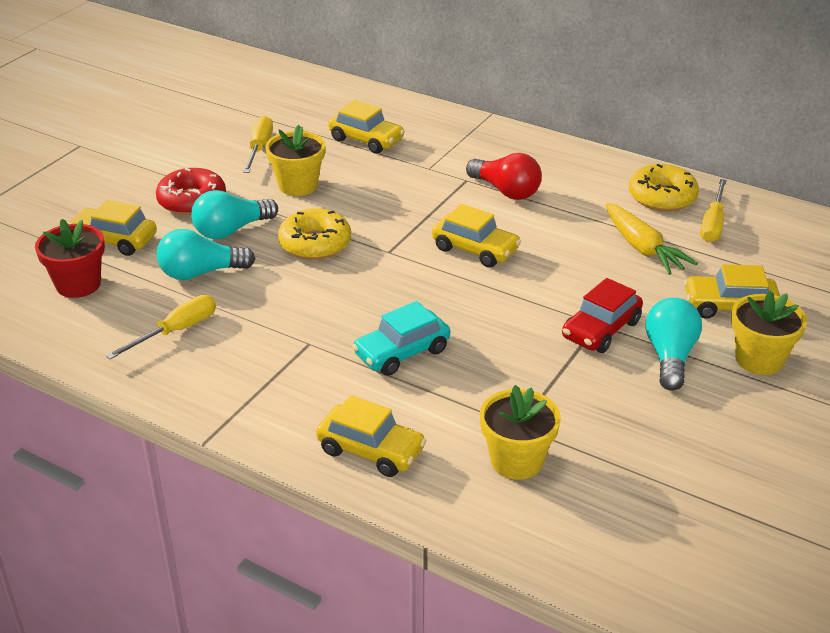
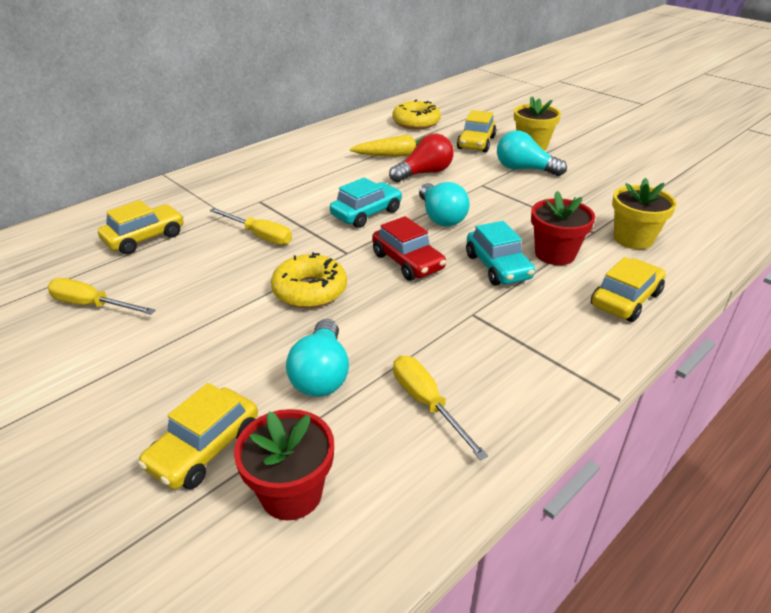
camera: 75 degrees left, 0 degrees up
(192, 201) = (163, 368): red donut -> none
(231, 230) = (249, 343): turquoise light bulb -> turquoise light bulb (440, 217)
(298, 185) = (194, 288): yellow flower pot -> none
(448, 393) = (555, 254): none -> red flower pot
(475, 249) = (366, 213): yellow car -> turquoise car
(506, 191) = (290, 188): red light bulb -> red light bulb (424, 173)
(601, 330) = (489, 185): red car -> red car (407, 262)
(662, 197) = (341, 138): yellow donut -> yellow donut (416, 122)
(713, 224) = (383, 130): yellow screwdriver -> yellow screwdriver (259, 236)

